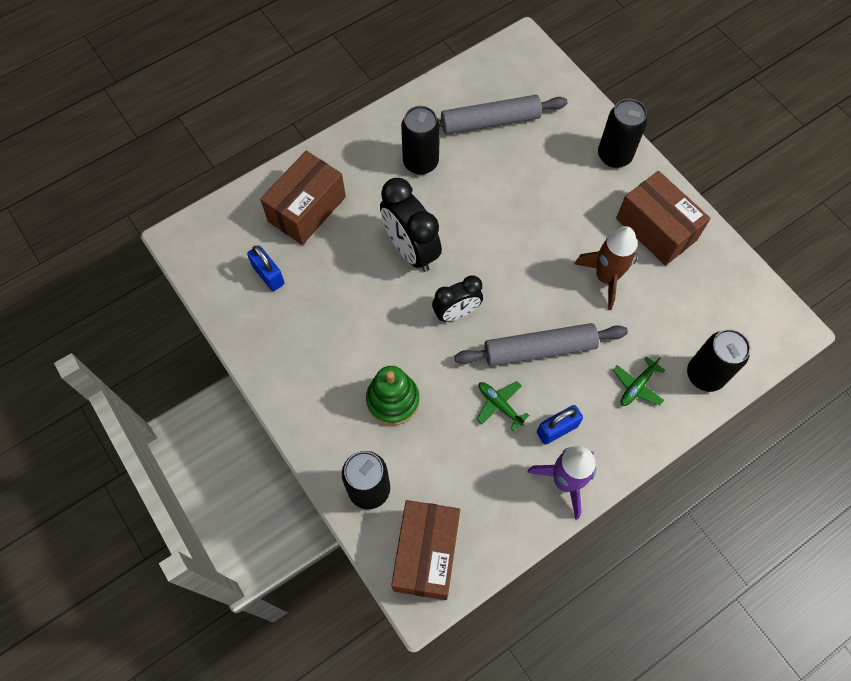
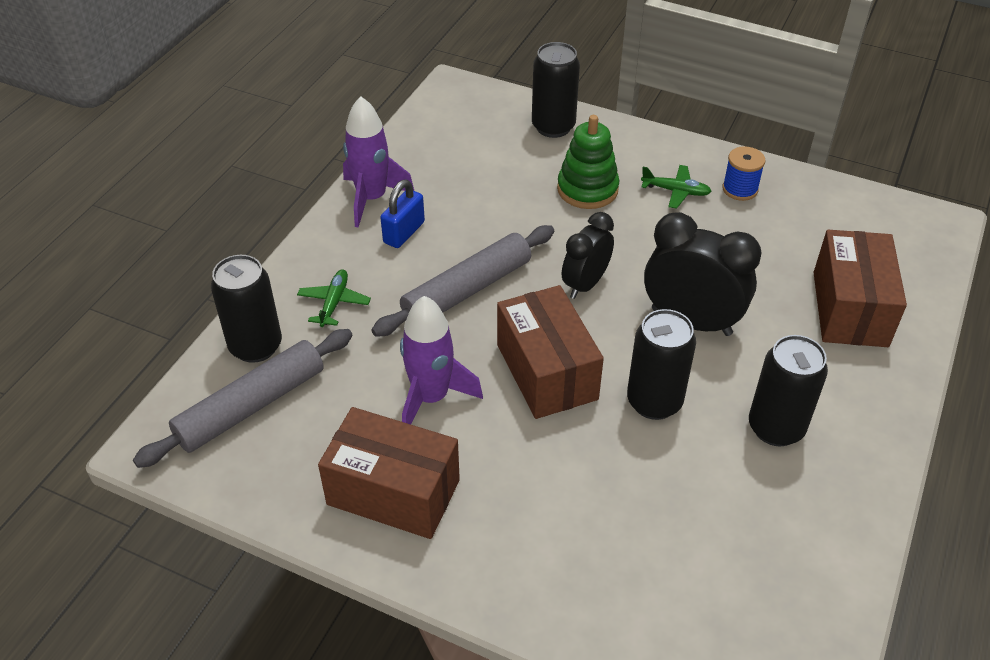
camera: 150 degrees right, 20 degrees down
(268, 275) = (815, 231): blue padlock -> none
(283, 339) = (740, 189): none -> blue spool
(426, 554) = (469, 110): brown box -> brown box (546, 372)
(490, 121) = (736, 538): grey rolling pin -> grey rolling pin (251, 406)
(499, 405) = (477, 227): green plane -> green plane (676, 191)
(606, 278) = (431, 398): brown rocket -> purple rocket
(614, 156) = (514, 578): black can -> black can (654, 402)

